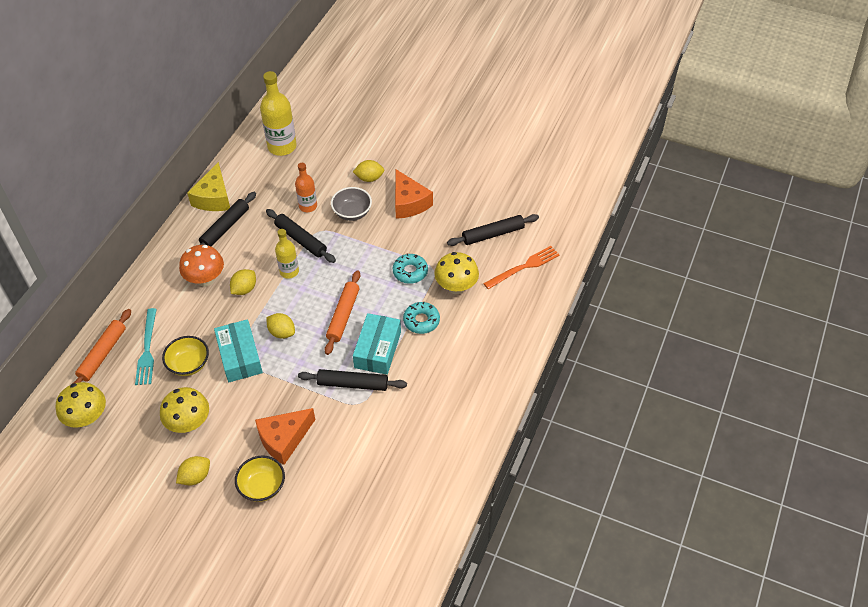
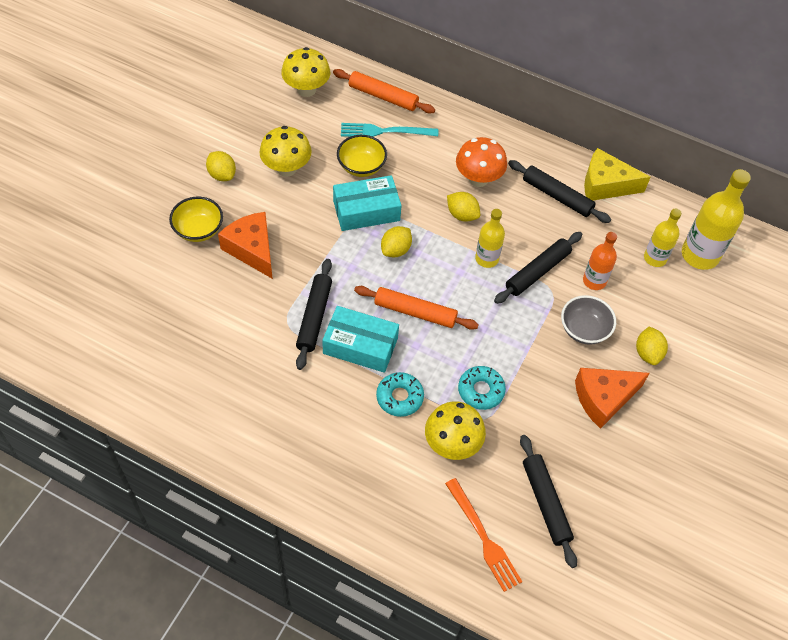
camera: 90 degrees right, 5 degrees up
(285, 171) = (655, 258): none -> yellow bottle

